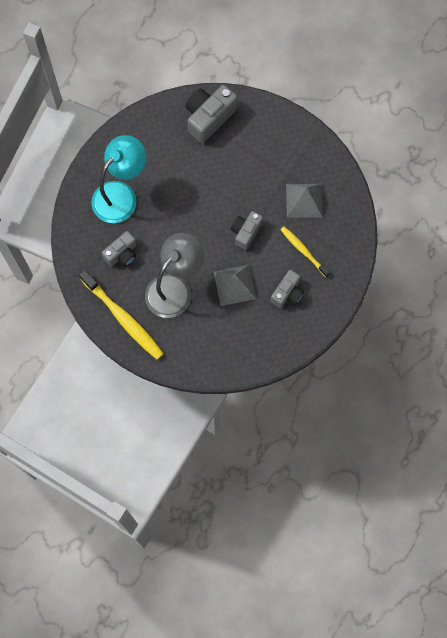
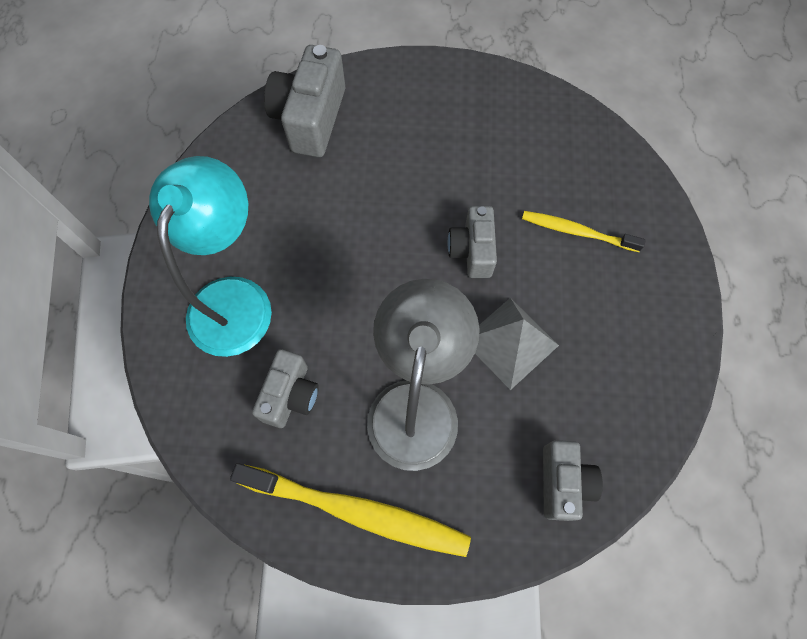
camera: 30 degrees left, 5 degrees down
(287, 293) = (600, 309): grey camera -> grey camera (563, 482)
(304, 200) = (526, 160): grey pyramid -> none

